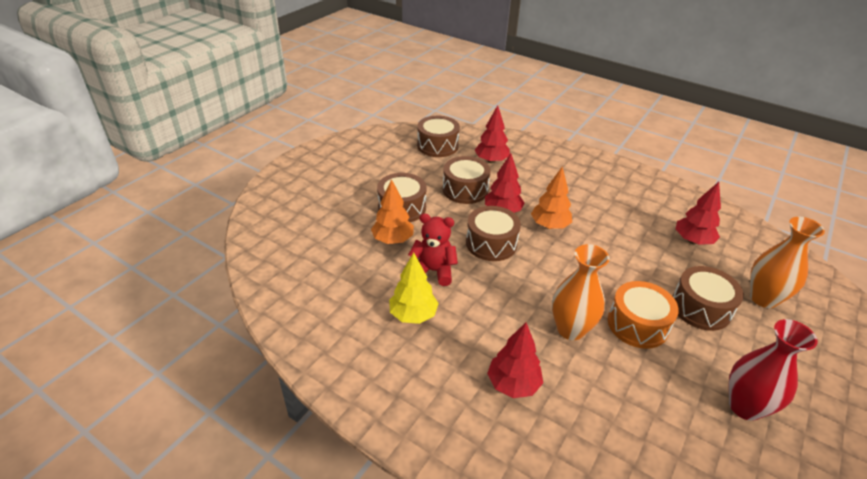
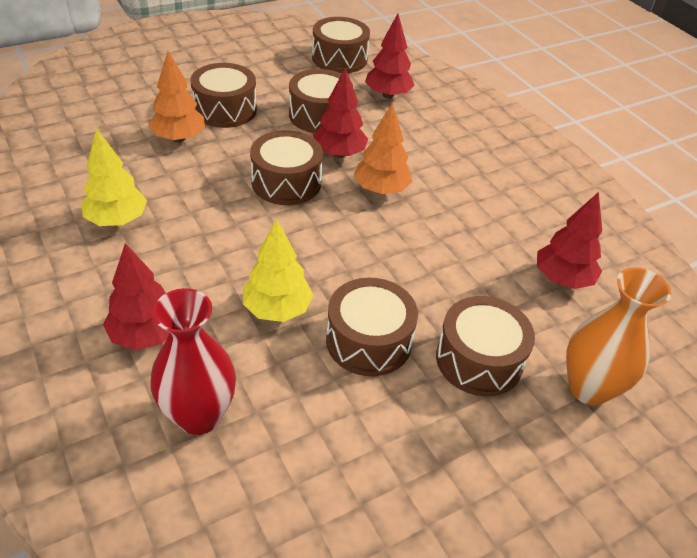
camera: 25 degrees right, 5 degrees up
(433, 271) = (188, 185): red teddy bear -> none
(570, 329) = (277, 309): orange vase -> yellow tree
(637, 324) = (368, 341): orange drum -> brown drum
(745, 407) = (405, 497): red vase -> red vase (199, 415)

